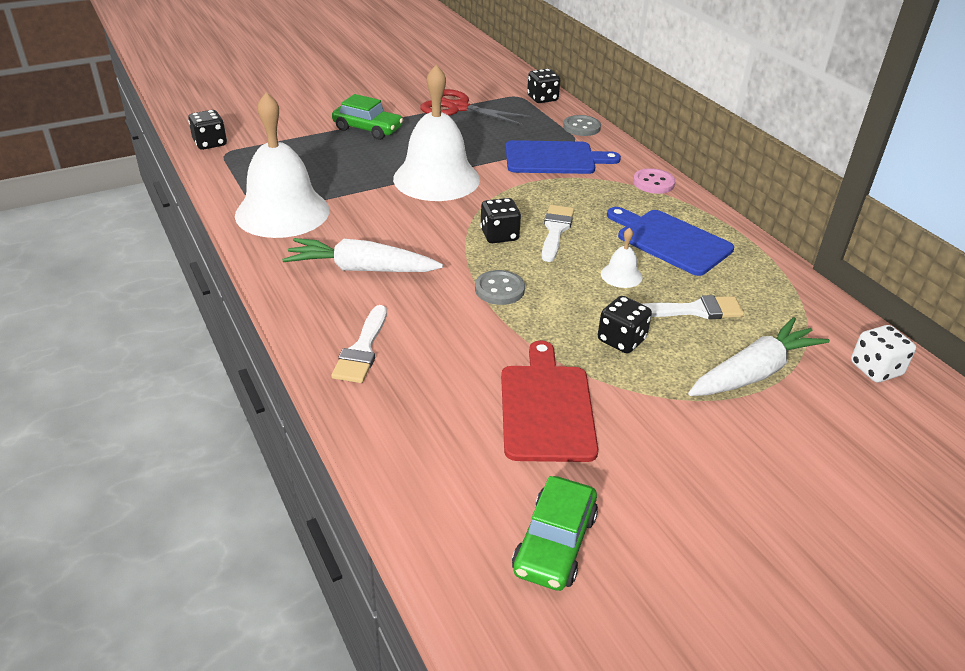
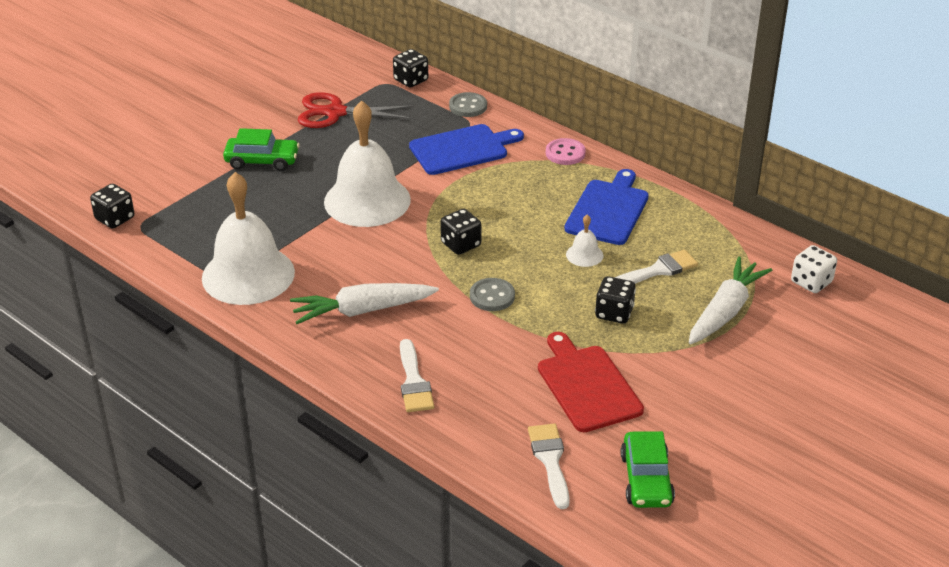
camera: 20 degrees left, 0 degrees up
(555, 230) = (506, 226): white brush -> white brush (550, 461)
(670, 241) = (608, 210): blue cutting board -> blue cutting board turned 90 degrees clockwise

